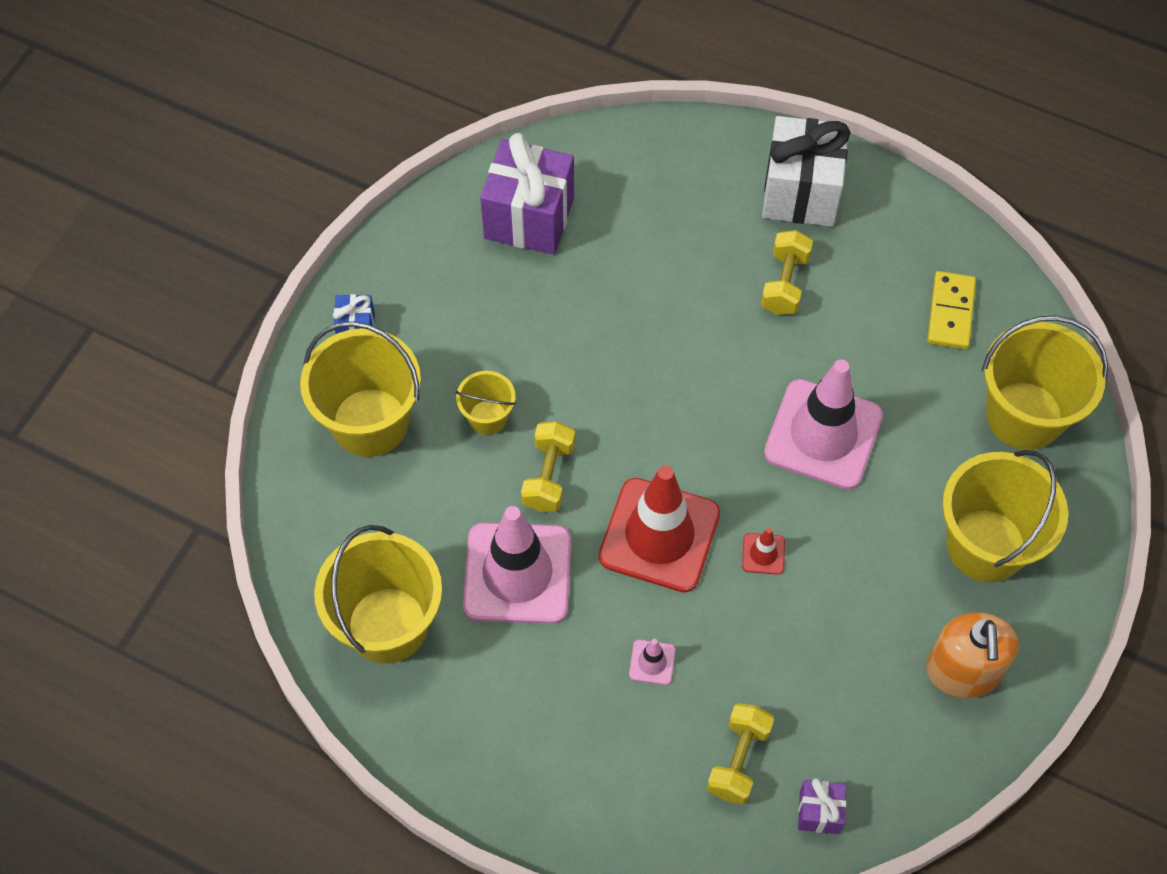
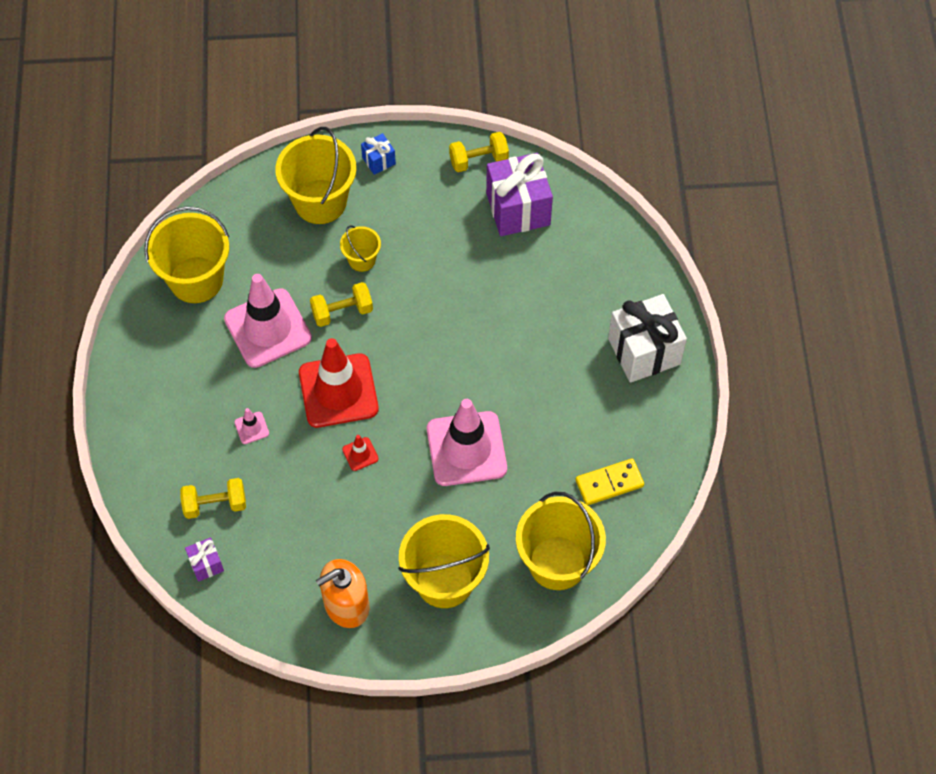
camera: 60 degrees right, 0 degrees up
(784, 283) = (566, 375): yellow dumbbell -> yellow dumbbell (478, 160)

